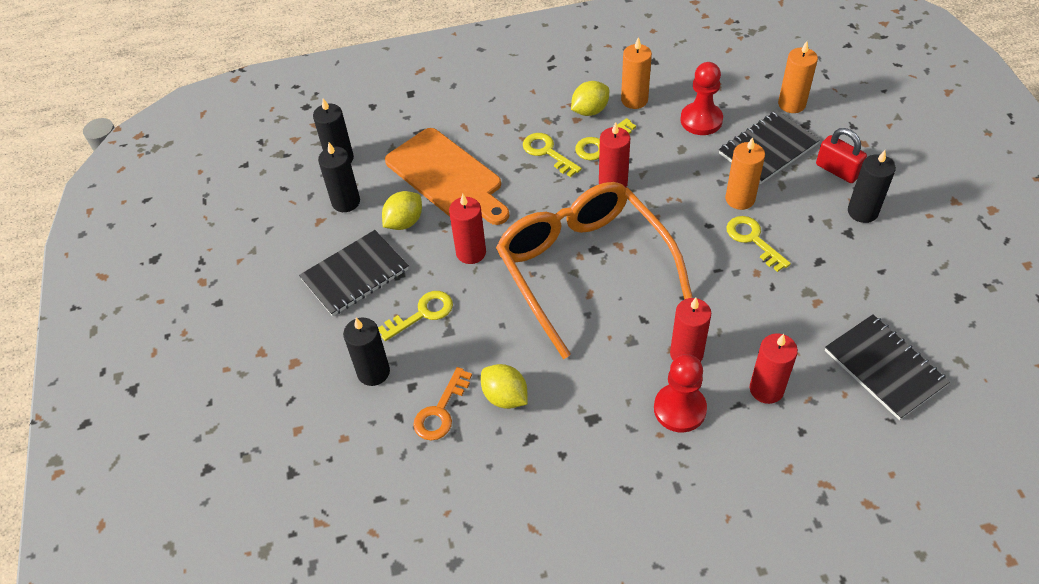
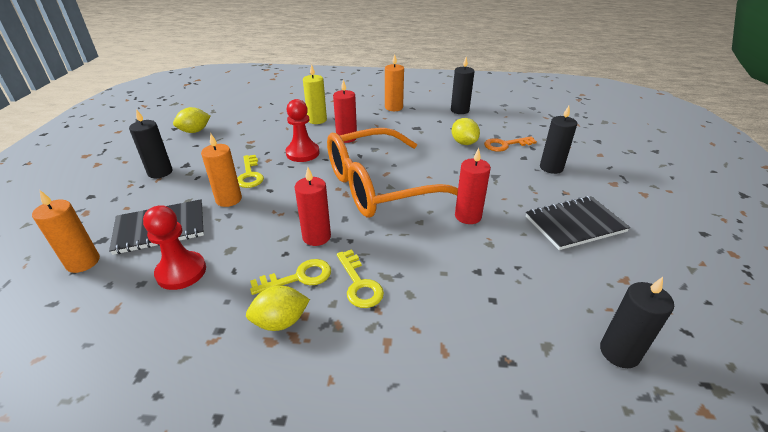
camera: 165 degrees left, 15 degrees down
(346, 202) = (598, 292): black candle -> black candle (459, 110)
(404, 222) = (529, 254): yellow lemon -> yellow lemon (195, 131)
(422, 314) = (514, 188): yellow key -> none
(441, 411) = (505, 145): orange key -> orange key turned 150 degrees counterclockwise
(447, 176) = (478, 289): orange cutting board -> none
(584, 269) = (381, 186): orange glasses -> orange glasses turned 75 degrees clockwise
(634, 100) = (220, 319): orange candle -> orange candle (393, 107)
(679, 409) = (367, 122): red pawn -> red pawn (302, 153)
(766, 389) = (317, 120): red candle -> yellow candle
(837, 170) = (135, 199): red padlock -> none
(884, 368) = (251, 115): black notebook -> none

